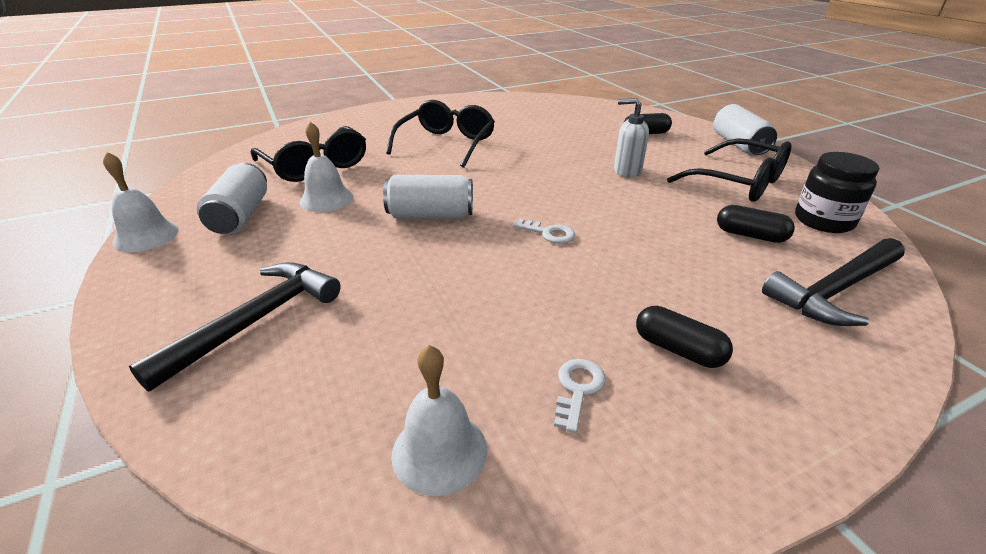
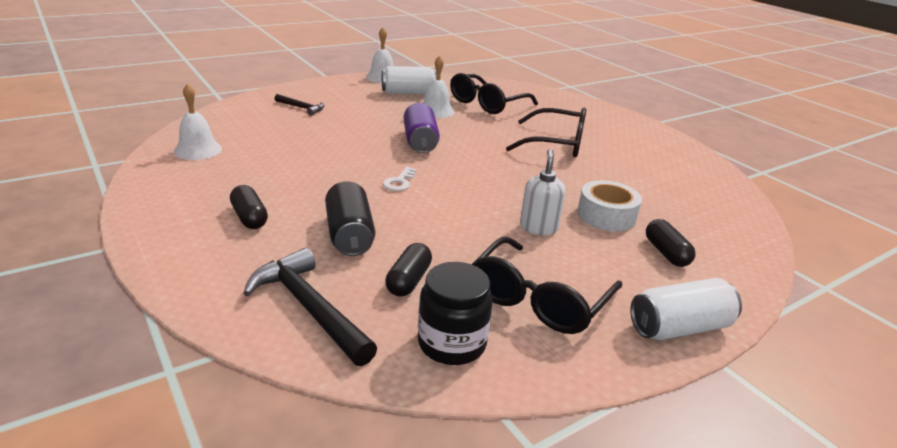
camera: 80 degrees right, 5 degrees down
(255, 321) = (302, 108): black hammer -> black hammer, size x0.55
(430, 215) = (420, 142): white can -> purple can
(577, 389) = (225, 183): white key -> none
(595, 143) = (606, 216): none -> white tape
(678, 349) = (249, 217): black capsule -> black capsule turned 60 degrees counterclockwise
(685, 267) = (350, 235): none -> black can

